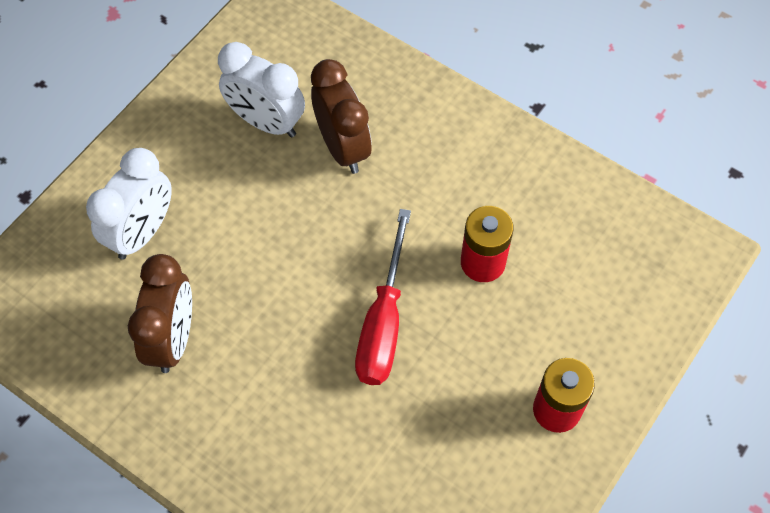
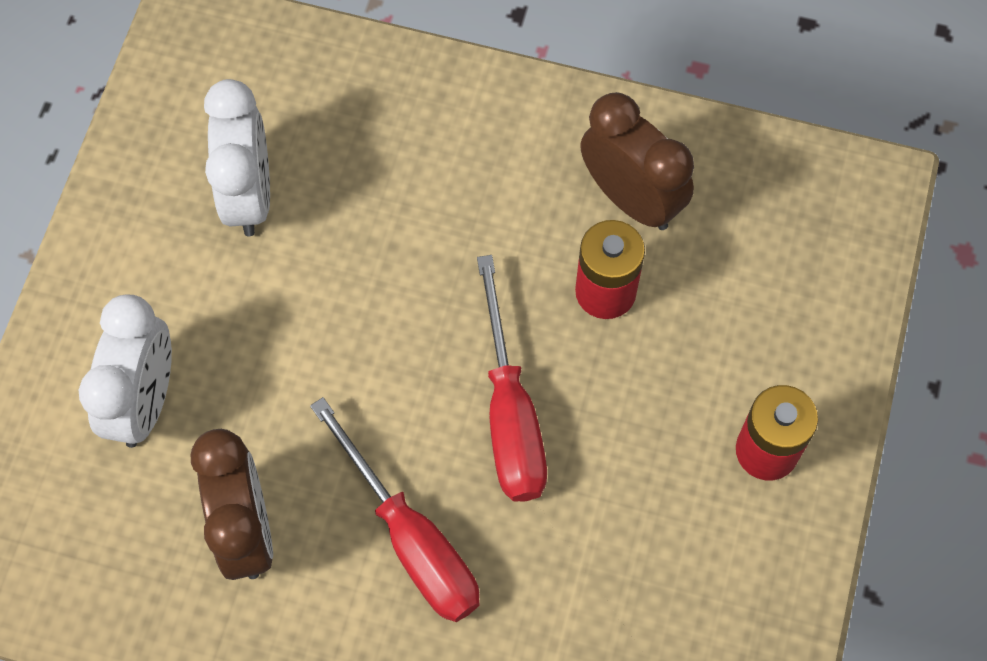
camera: 20 degrees left, 5 degrees up
(266, 122) = (249, 194): white clock -> white clock turned 105 degrees counterclockwise
(281, 384) = (411, 539): none -> red screwdriver
(343, 147) = (365, 196): brown clock -> brown clock (631, 198)

